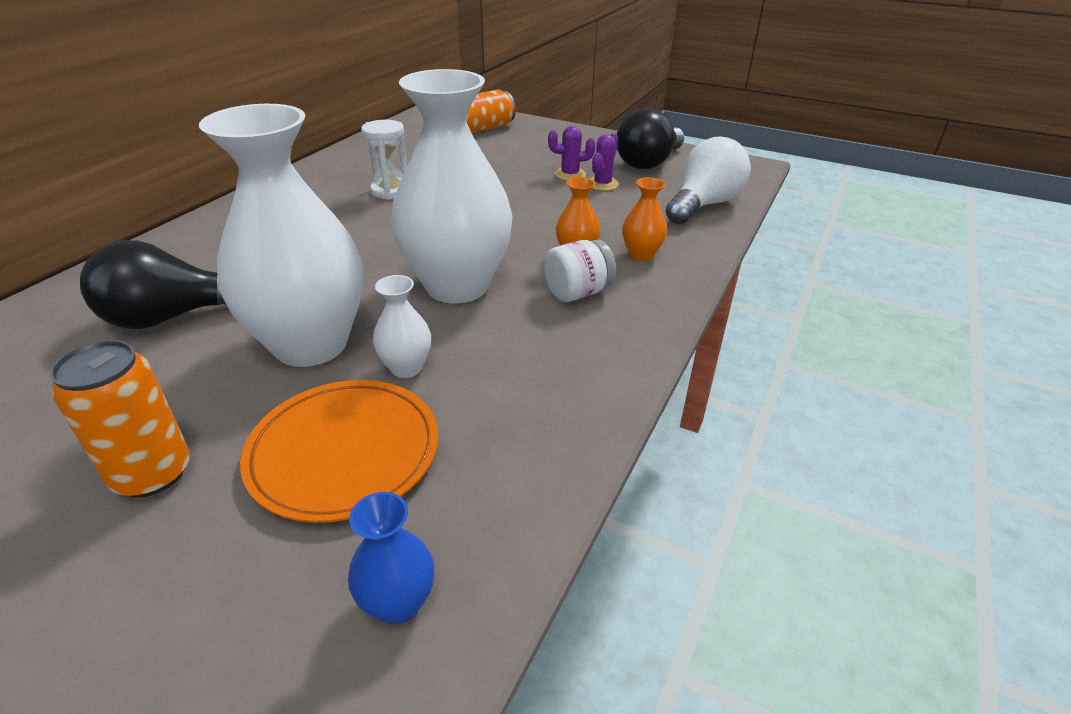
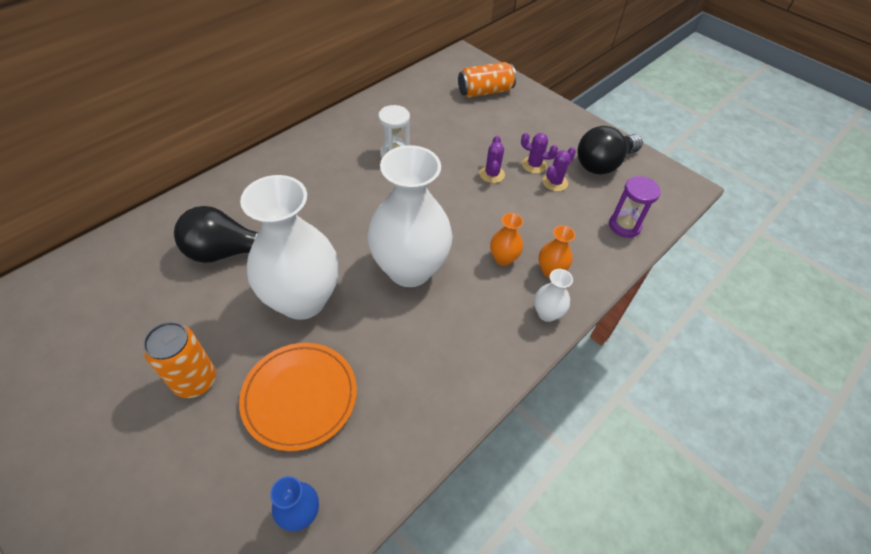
camera: 15 degrees right, 15 degrees up
(406, 368) = (354, 337): white vase -> white vase (547, 313)
(523, 189) = (492, 174): none -> purple cactus
(577, 293) = (489, 298): white jar -> none
(703, 205) = (624, 226): white light bulb -> purple hourglass

